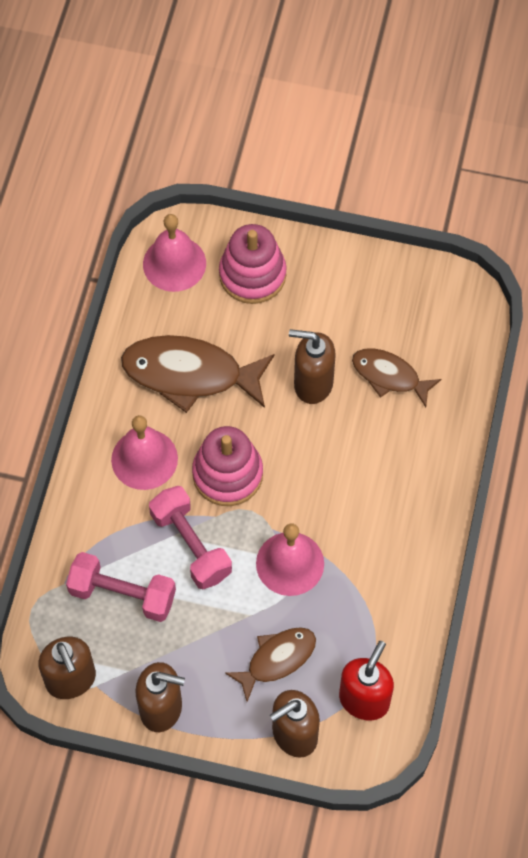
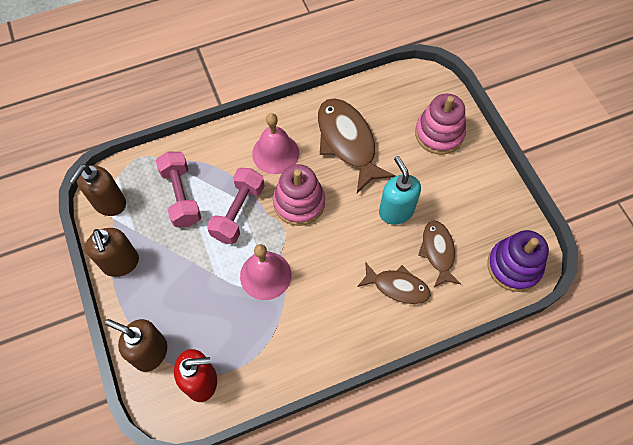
camera: 55 degrees right, 0 degrees up
(174, 263) = (410, 91): pink bell -> none
(277, 659) = (195, 309): brown fish -> brown fish (397, 287)
(312, 384) = (396, 211): brown soap dispenser -> turquoise soap dispenser
(457, 317) = (514, 266): none -> purple stacking toy

